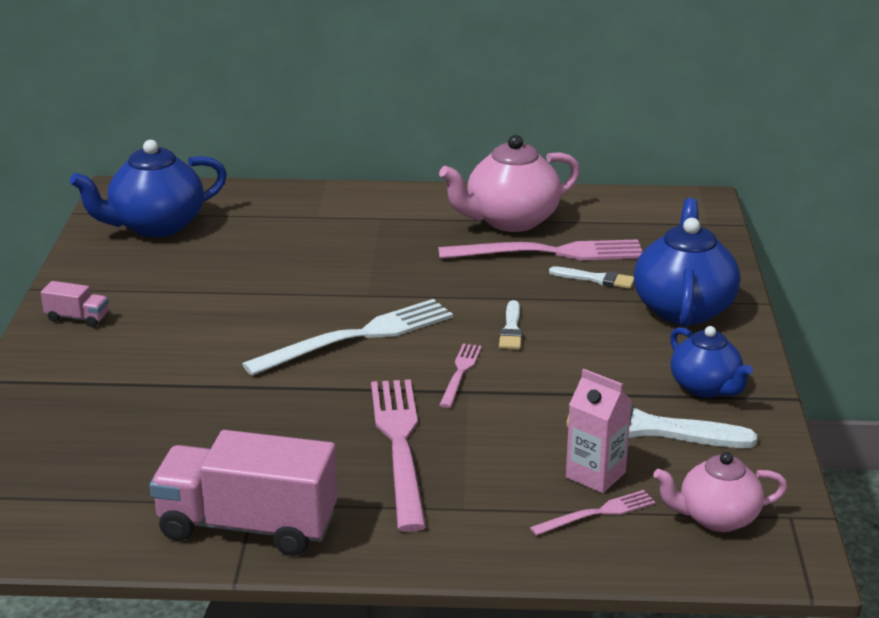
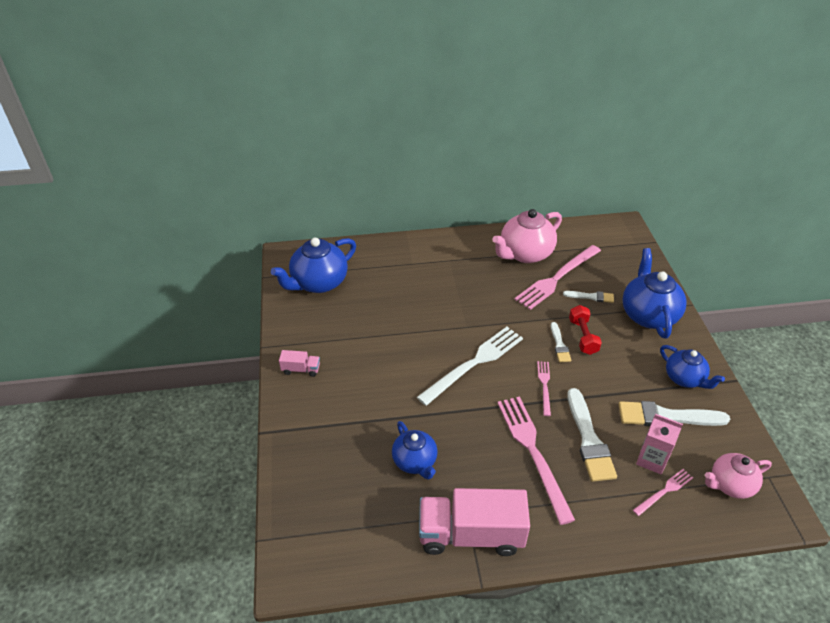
camera: 10 degrees left, 15 degrees up
(202, 436) = (415, 462): none -> blue teapot
(501, 441) = (589, 439): none -> white brush
(549, 253) = (557, 278): pink fork -> pink fork turned 150 degrees clockwise
(556, 323) = (583, 336): none -> red dumbbell

